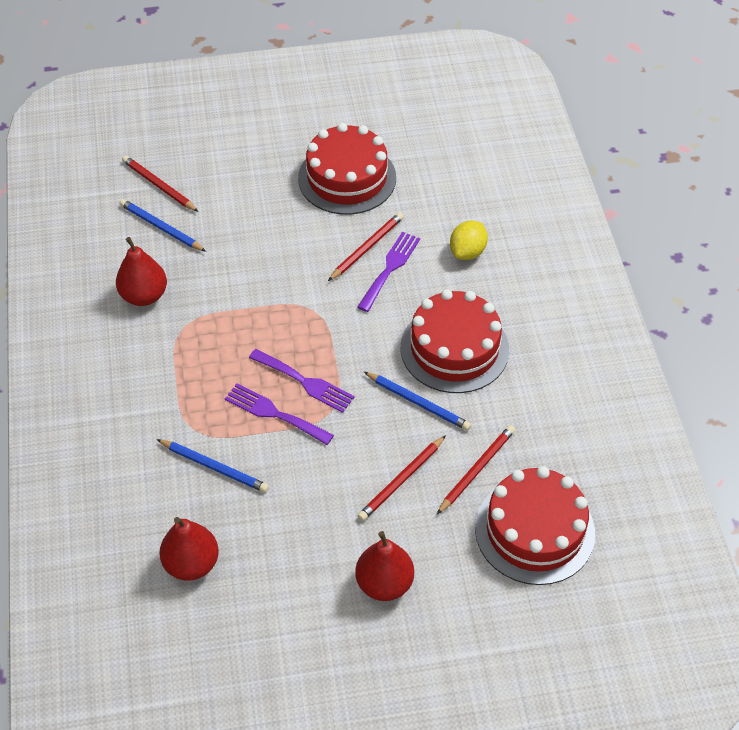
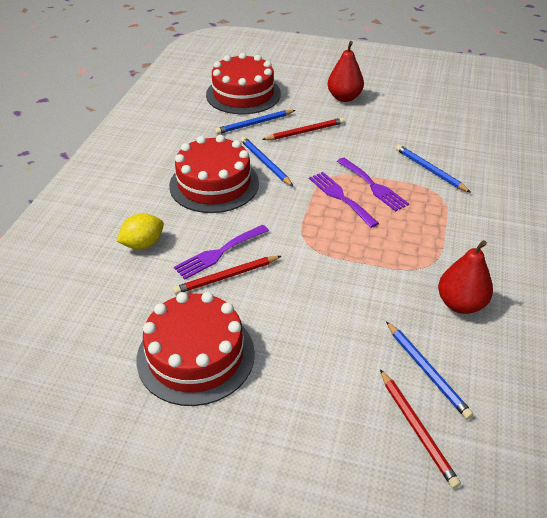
camera: 155 degrees left, 10 degrees down
(191, 563) = (459, 132): red pear -> none
(476, 470) = (254, 124): red pencil -> blue pencil

